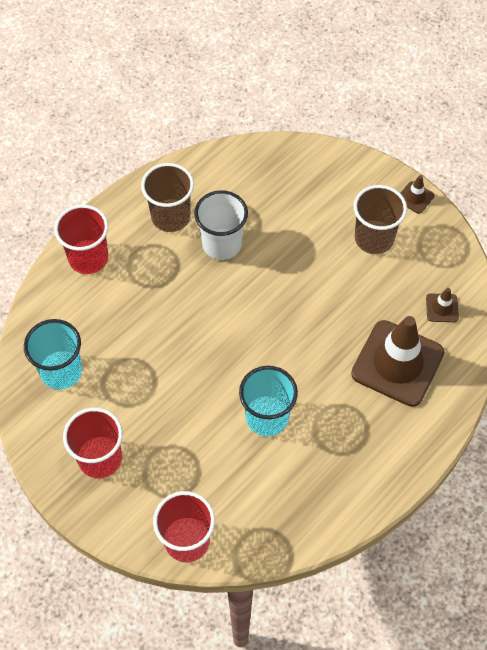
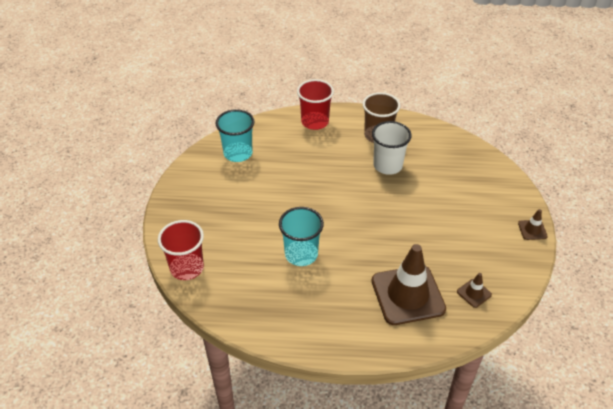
camera: 50 degrees right, 15 degrees down
(100, 458) = (202, 200): red cup -> none
(374, 238) = (478, 228): brown cup -> none

